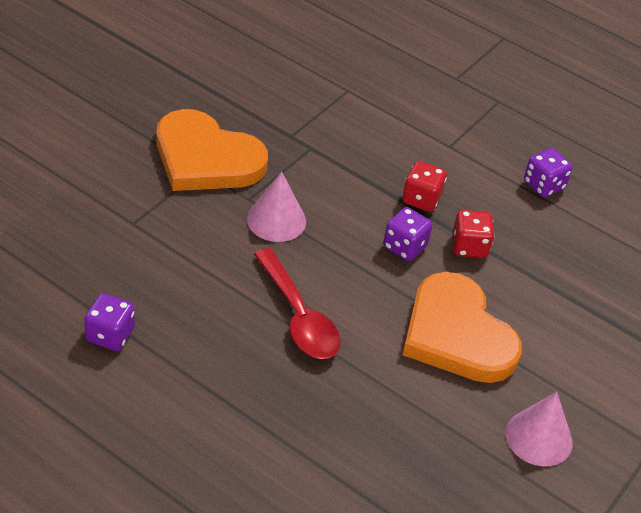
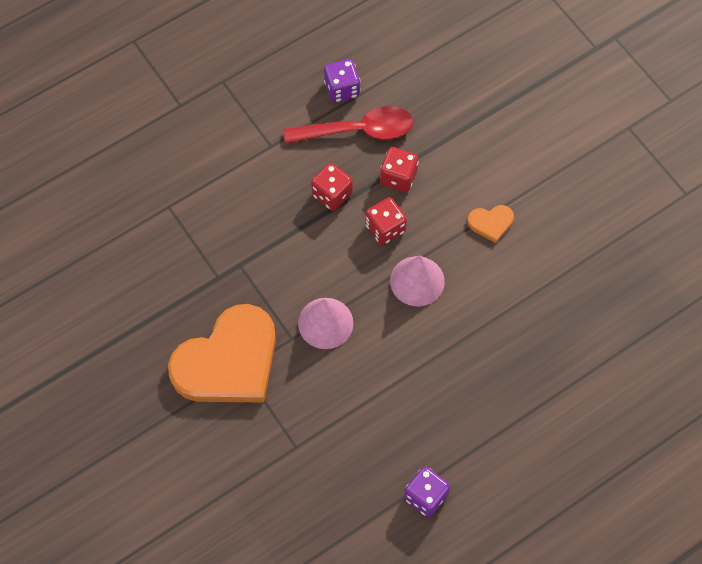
camera: 65 degrees left, 20 degrees up
(299, 317) = (442, 338): red spoon -> red spoon (358, 130)
(404, 247) = (385, 228): purple dice -> red dice
(457, 334) = (491, 223): orange heart -> orange heart, size x0.41
(539, 437) = (604, 203): pink cone -> pink cone (417, 281)

